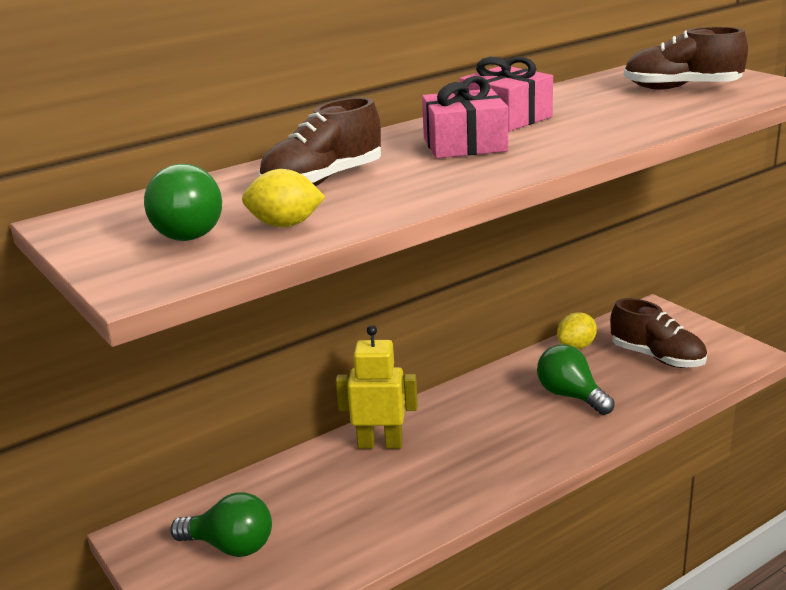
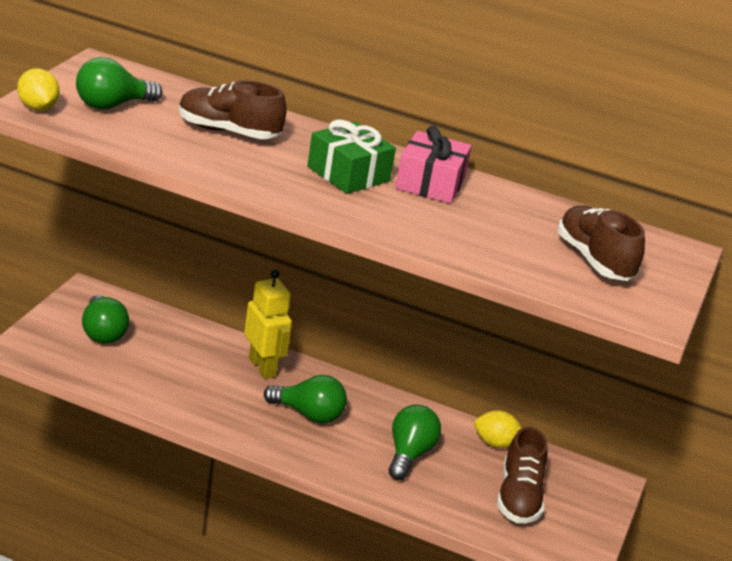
camera: 50 degrees right, 5 degrees up
(285, 225) = (141, 133): yellow lemon -> yellow lemon (37, 108)
(465, 144) = (348, 174): pink gift -> green gift
(477, 437) = (308, 414): none -> green light bulb

